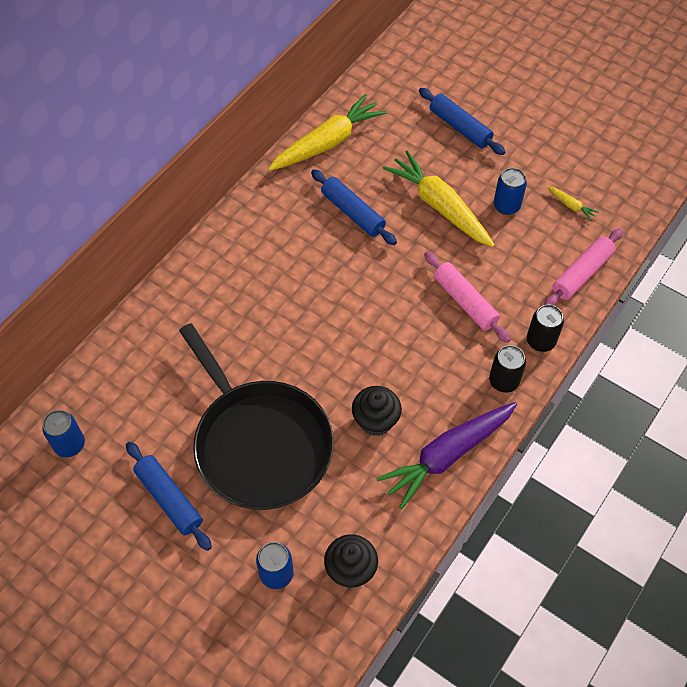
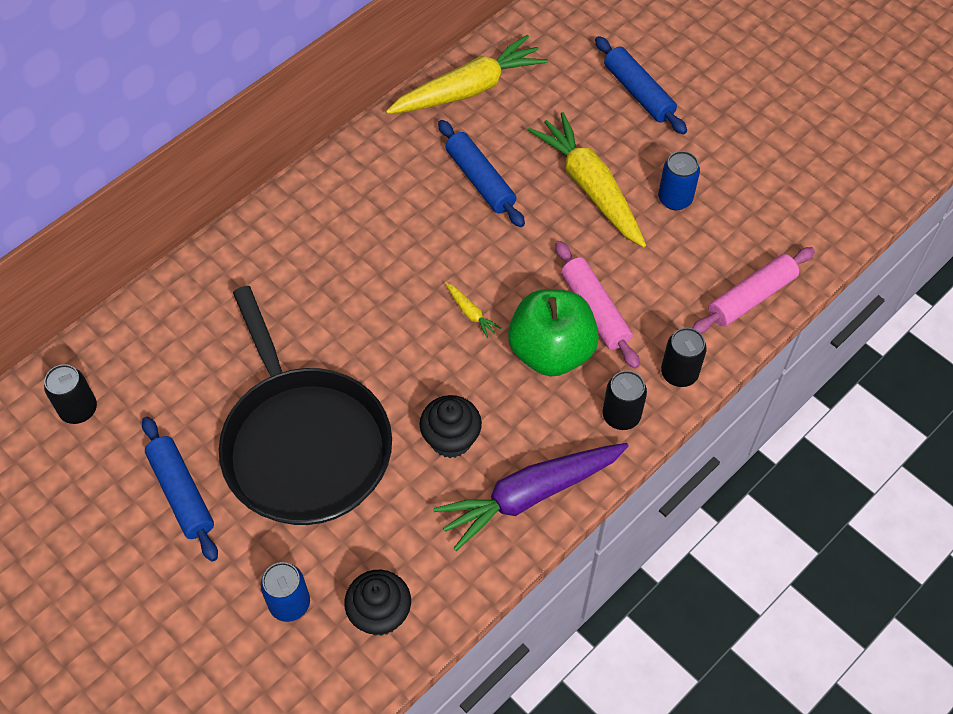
camera: 10 degrees right, 0 degrees up
(70, 445) = (78, 409): blue can -> black can
(438, 339) = (551, 351): none -> green apple
(571, 205) = (757, 210): yellow carrot -> yellow carrot (470, 313)

